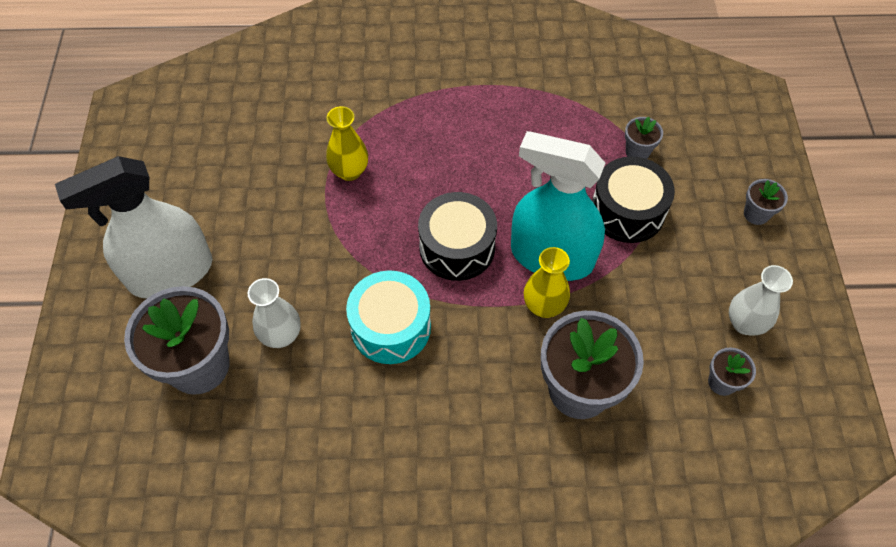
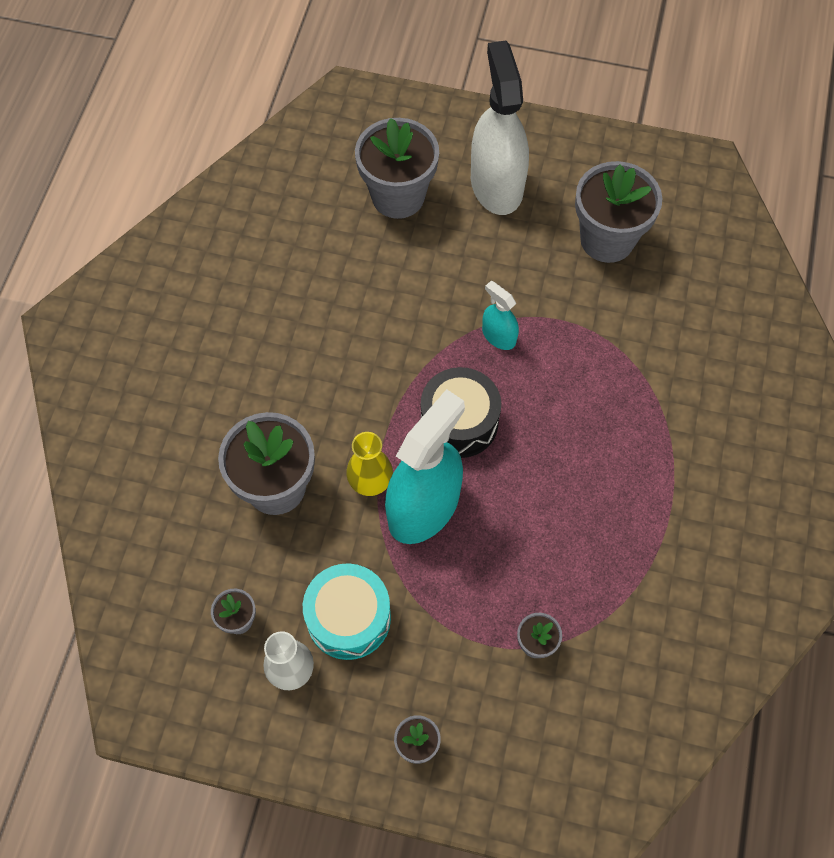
camera: 105 degrees right, 5 degrees up
(226, 167) = (607, 239): none -> grey flower pot
(281, 335) = (407, 259): white vase -> none
(349, 171) = (577, 345): yellow vase -> none
(355, 234) = (499, 336): none -> turquoise spray bottle
(391, 327) = (389, 345): turquoise drum -> turquoise drum (348, 618)
(627, 211) = (458, 602): black drum -> none

